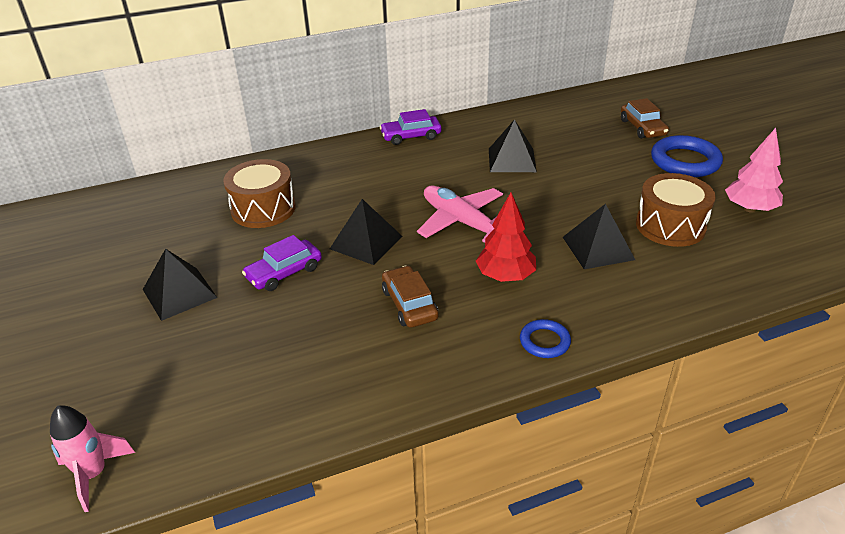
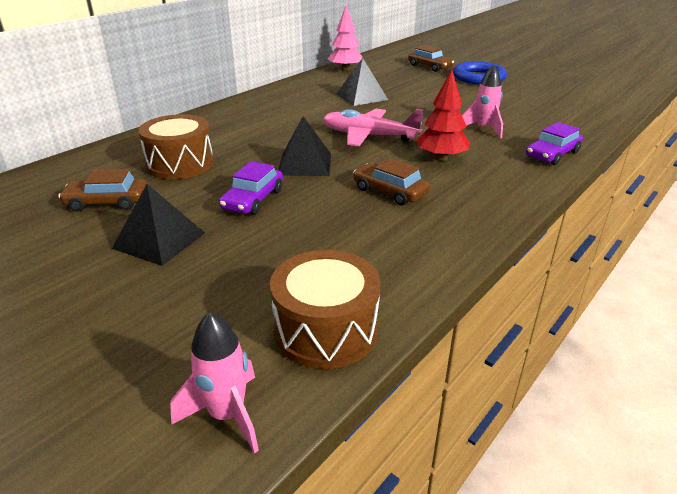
camera: 30 degrees left, 5 degrees down
(176, 237) = (107, 202): none -> brown car
(411, 136) = (264, 97): purple car -> purple car (552, 154)
(544, 341) = (517, 186): blue ring -> none
(598, 248) = (483, 129): black pyramid -> pink rocket
(670, 226) = (513, 109): brown drum -> brown drum (326, 330)
(749, 209) = (547, 92): pink tree -> pink tree (345, 69)

